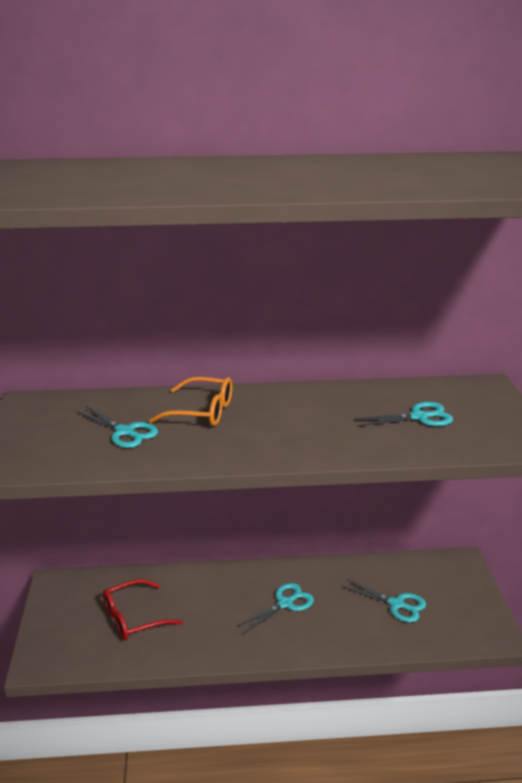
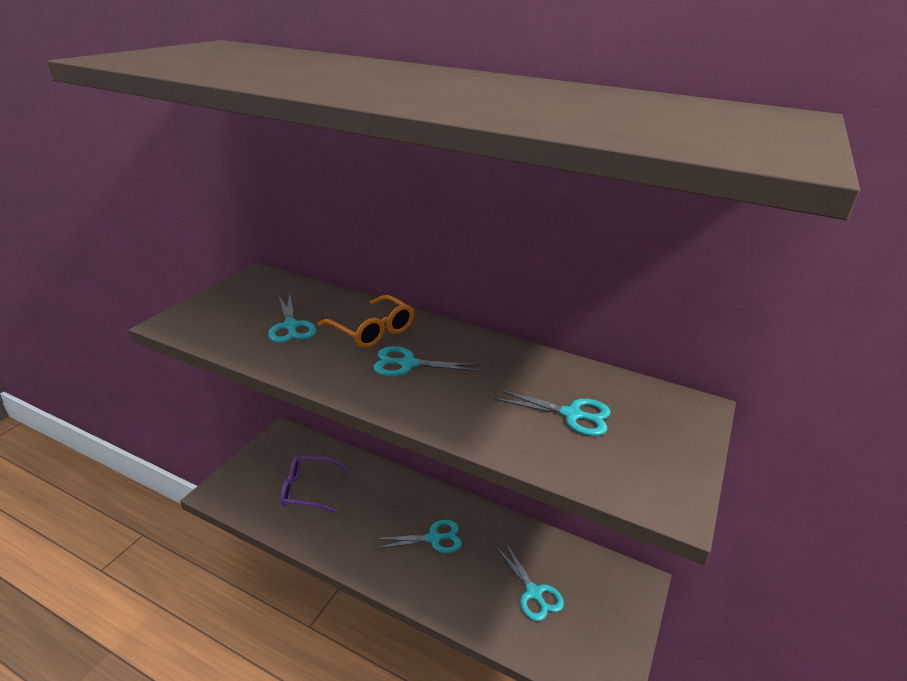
camera: 30 degrees right, 5 degrees up
(133, 618) = (308, 490): red glasses -> purple glasses
(264, 425) = (408, 364): none -> turquoise scissors

